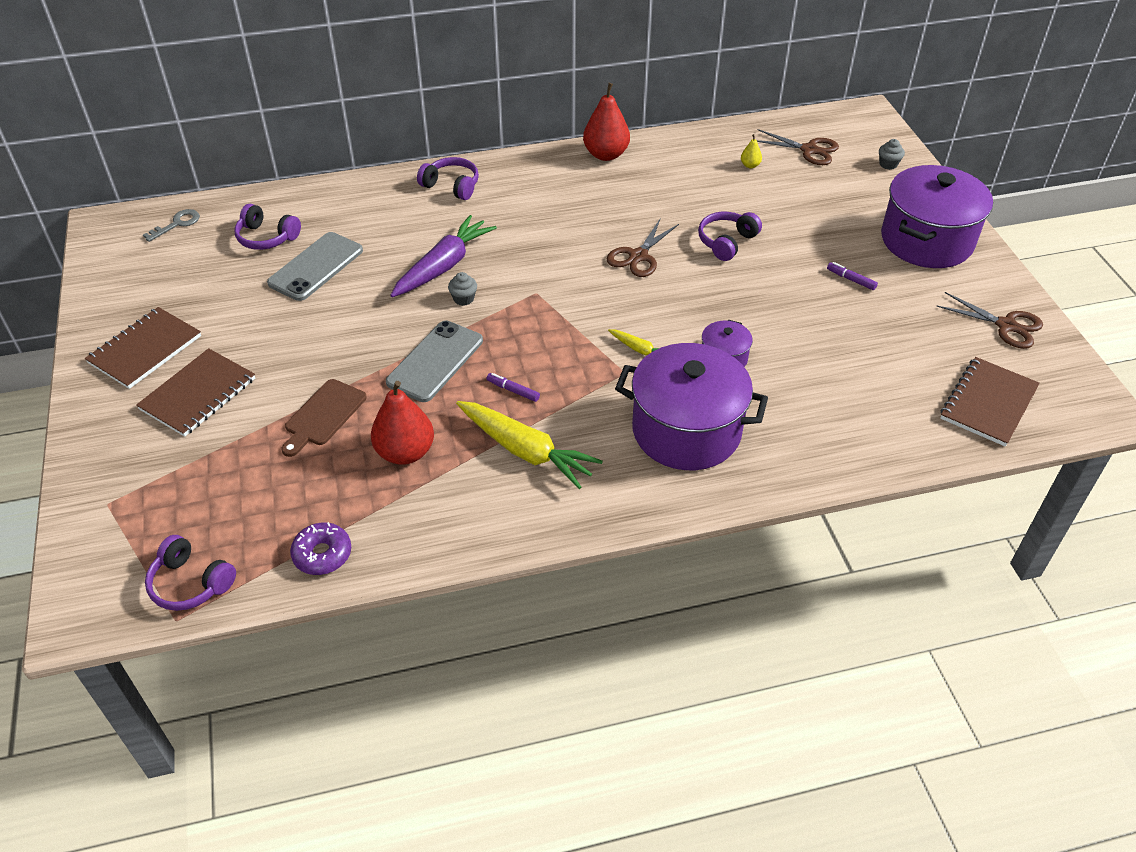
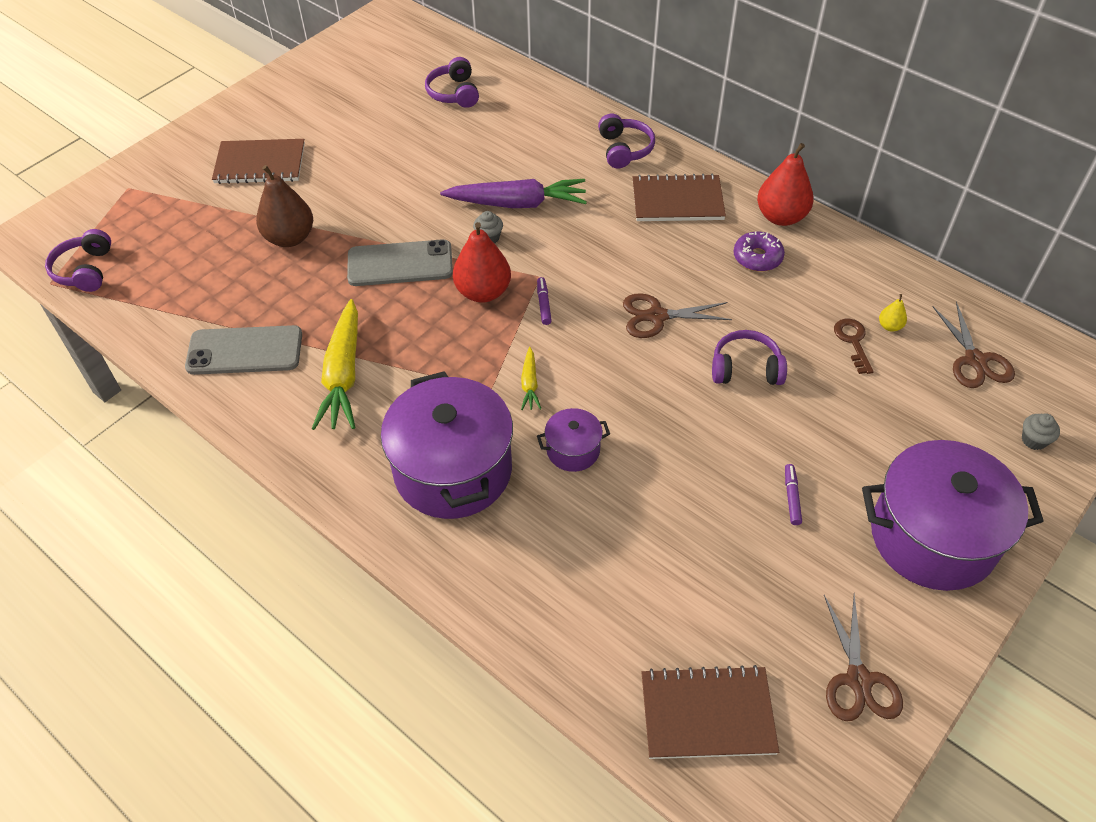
camera: 55 degrees right, 5 degrees up
(145, 349) = (282, 112): brown notebook -> brown notebook (677, 200)
(177, 224) = (424, 43): grey key -> none
(316, 267) = (446, 137): grey phone -> grey phone (245, 351)
(322, 554) = (153, 320): purple donut -> purple donut (757, 257)
(323, 415) = (290, 238): brown cutting board -> brown pear
(405, 452) = (286, 305): red pear -> red pear (483, 292)
(513, 390) = (406, 328): purple marker -> purple marker (543, 304)
(748, 186) = (853, 341): none -> brown key

